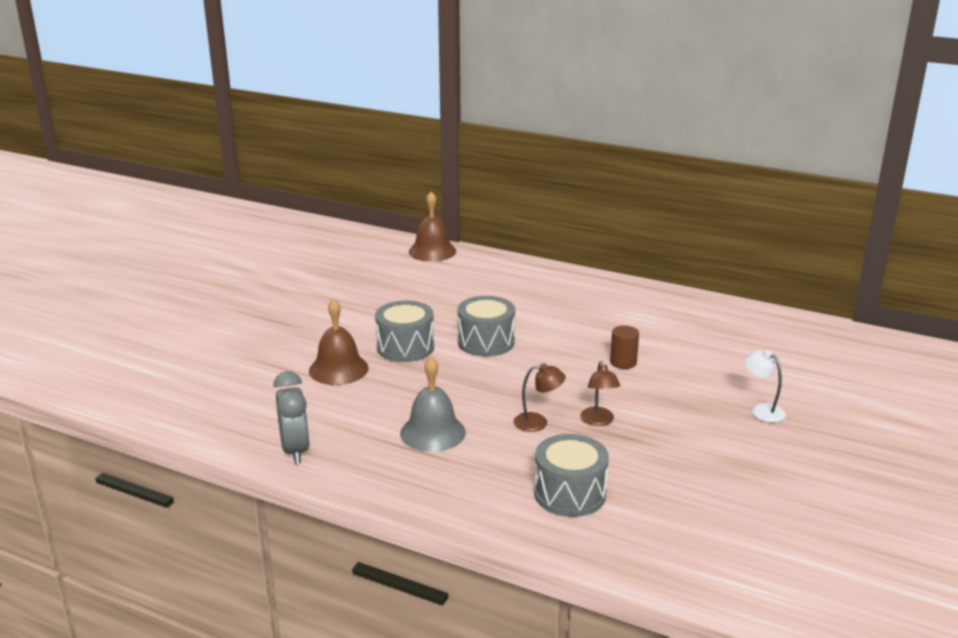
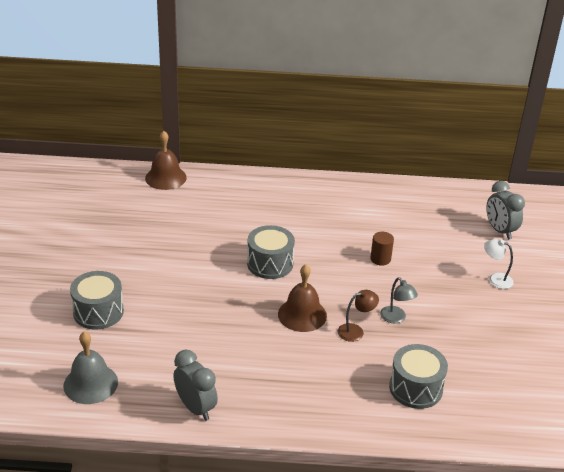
camera: 25 degrees left, 10 degrees up
(338, 369) = (173, 319): brown bell -> brown bell (302, 314)
(405, 347) = (211, 284): grey drum -> grey drum (98, 312)
(432, 432) = (287, 361): grey bell -> grey bell (90, 383)
(598, 421) = (396, 318): brown lamp -> grey lamp
(804, 364) = (500, 231): none -> grey clock

